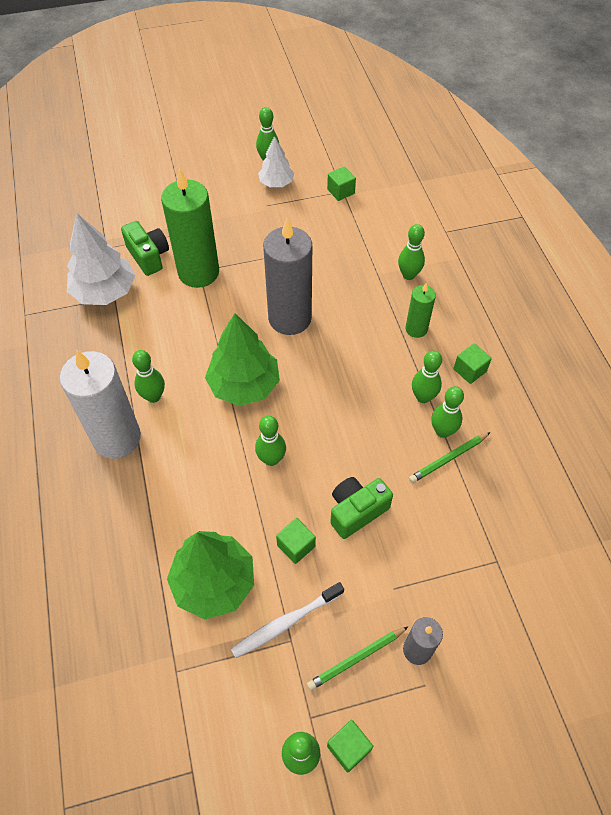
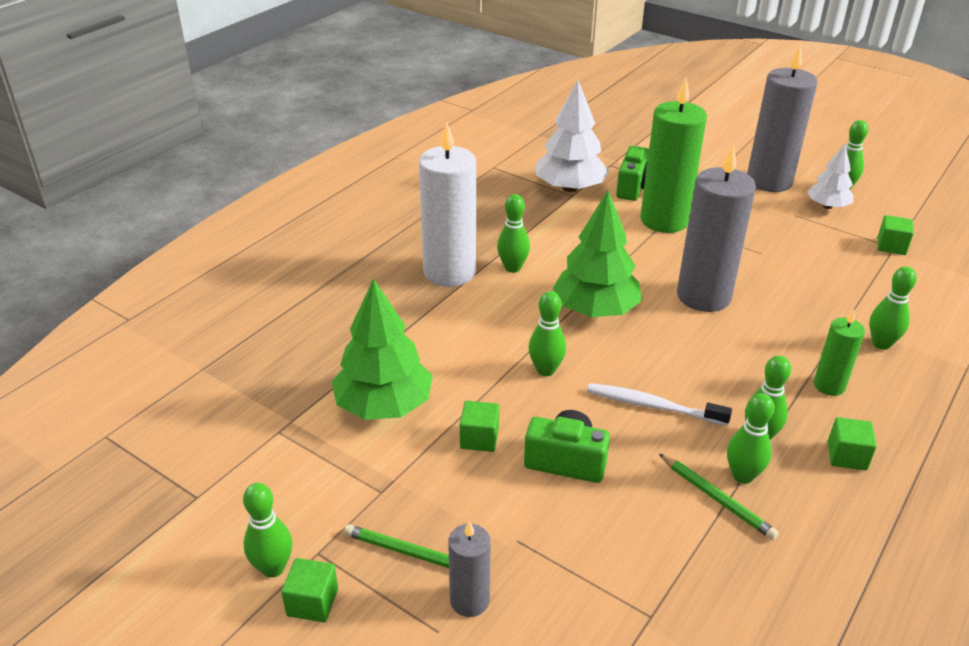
camera: 50 degrees right, 20 degrees down
(222, 186) = (769, 181): none -> grey candle
(285, 623) = (394, 477): white toothbrush -> white toothbrush (653, 406)
(448, 458) = (717, 499): green pencil -> green pencil turned 150 degrees counterclockwise

